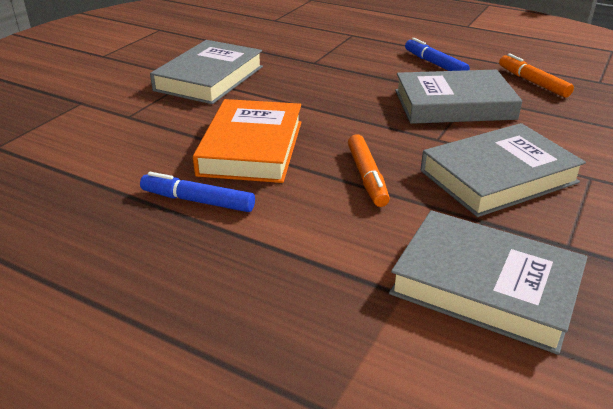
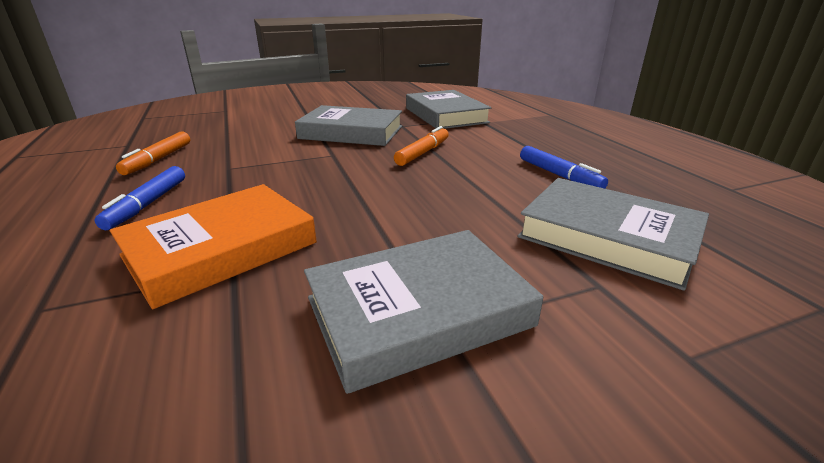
camera: 140 degrees left, 5 degrees down
(251, 148) = (478, 194): orange book -> orange book (221, 249)
(454, 104) = (258, 167): grey book -> grey book (608, 237)

